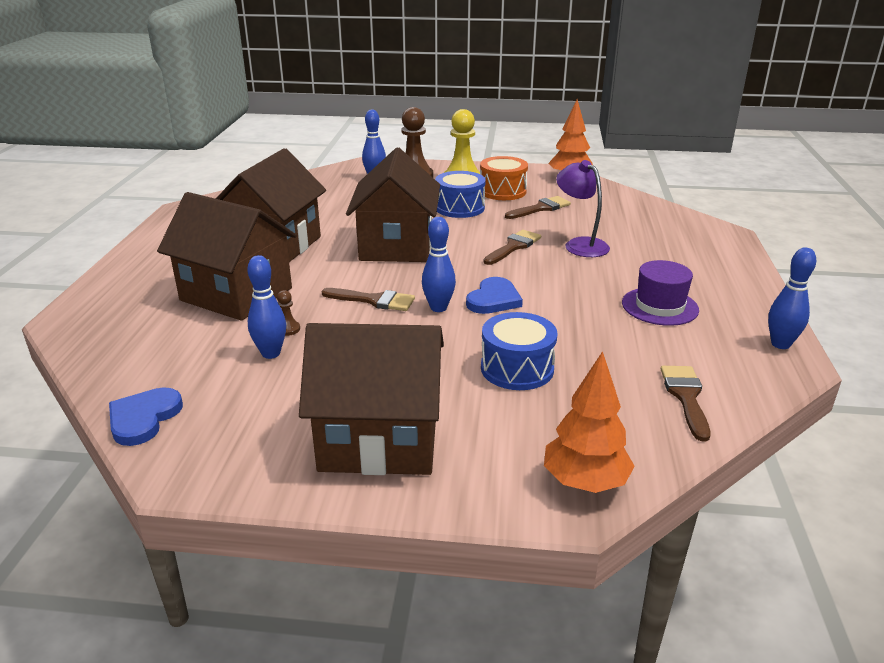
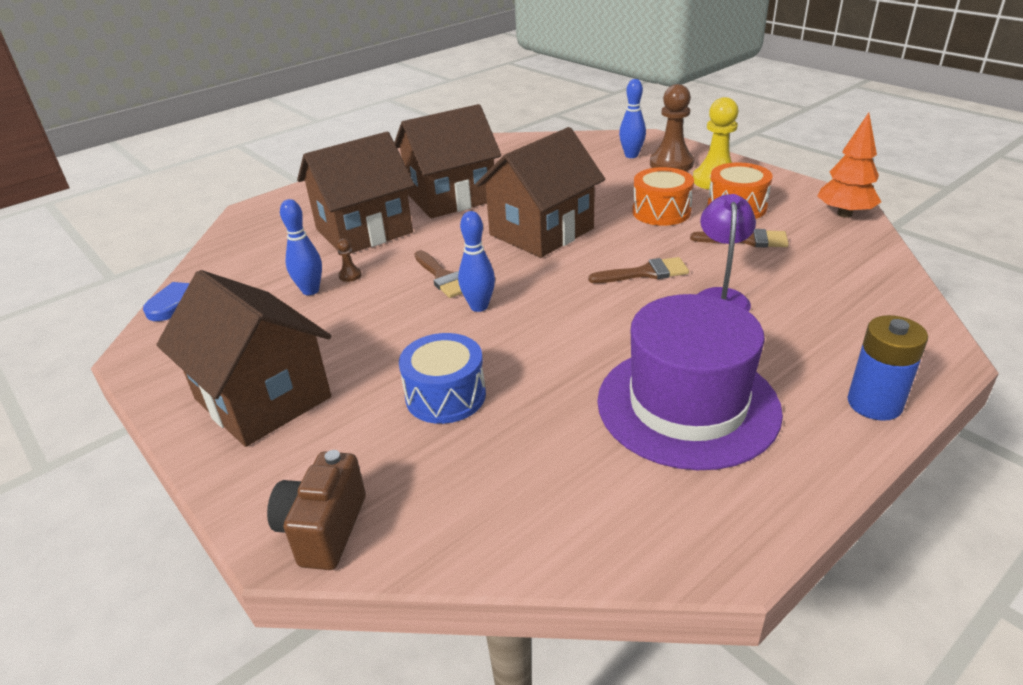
camera: 45 degrees right, 5 degrees up
(236, 294) = (364, 231): brown house -> brown house turned 75 degrees clockwise
(459, 208) = (661, 212): blue drum -> orange drum
(493, 299) = (536, 320): blue heart -> none
(585, 482) = (323, 529): orange tree -> brown camera
(660, 306) = (687, 405): purple hat -> purple hat, size x1.82
(685, 397) = (541, 513): brown brush -> none
(736, 266) = (874, 403): none -> blue battery
(780, 344) = (755, 524): blue bowling pin -> none

